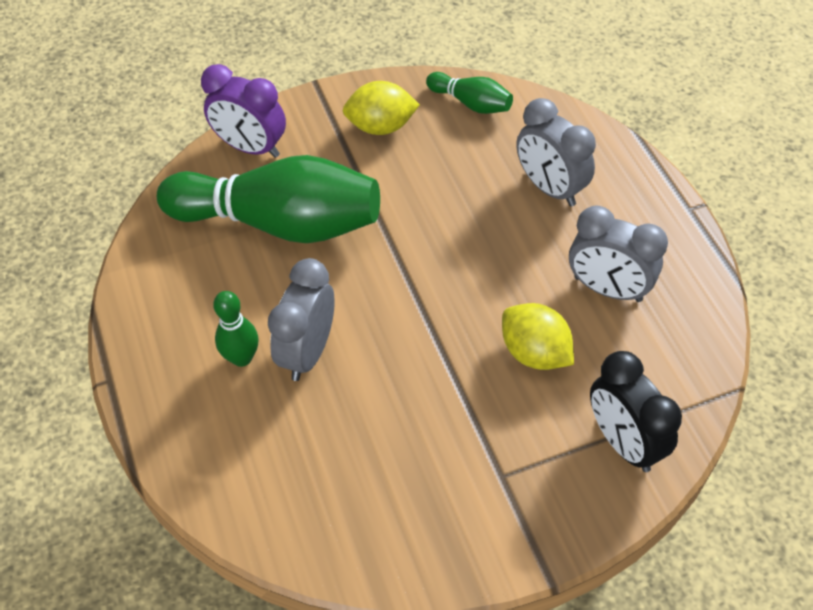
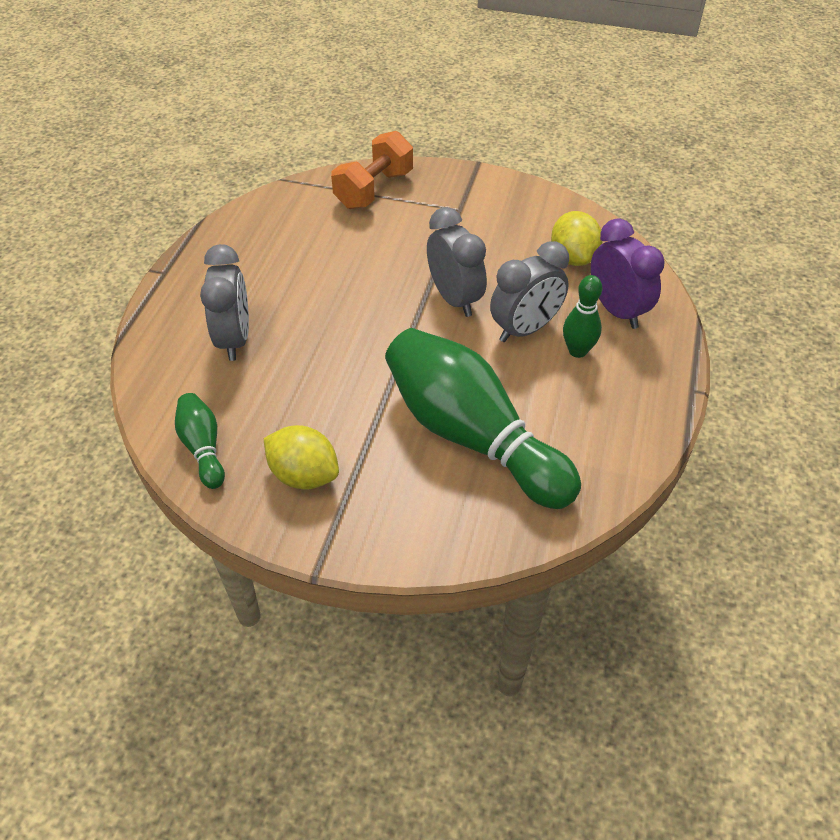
camera: 145 degrees left, 5 degrees down
(251, 147) = (442, 529): purple clock -> purple clock (617, 310)
(534, 353) = (372, 251): yellow lemon -> yellow lemon (573, 257)
(607, 289) = (283, 258): grey clock -> grey clock (454, 299)
(623, 442) = (374, 189): black clock -> orange dumbbell

